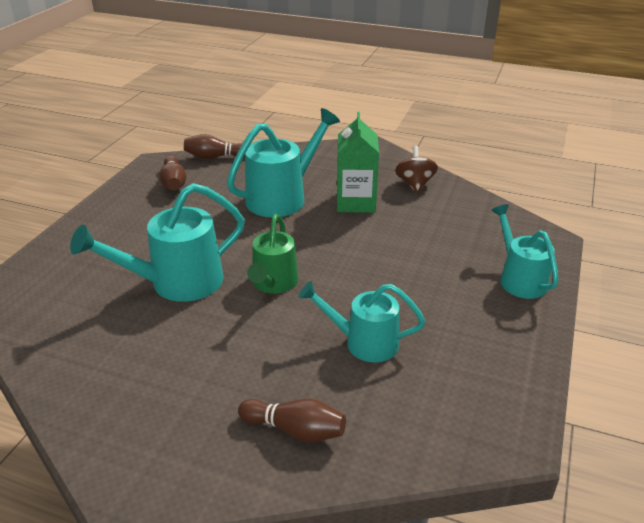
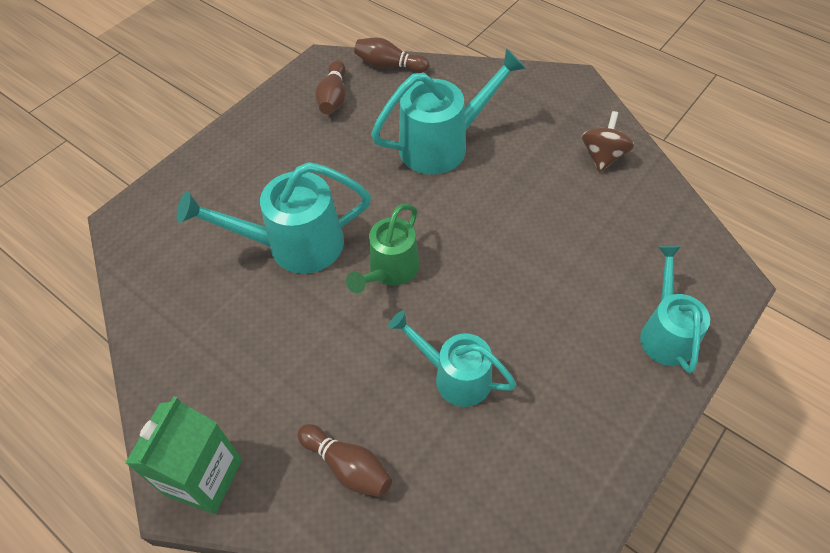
camera: 20 degrees right, 20 degrees up
(355, 202) = (522, 170): green carton -> green carton (203, 477)

